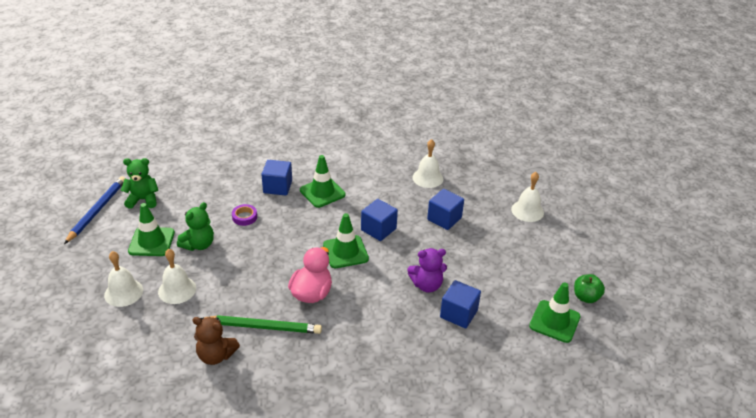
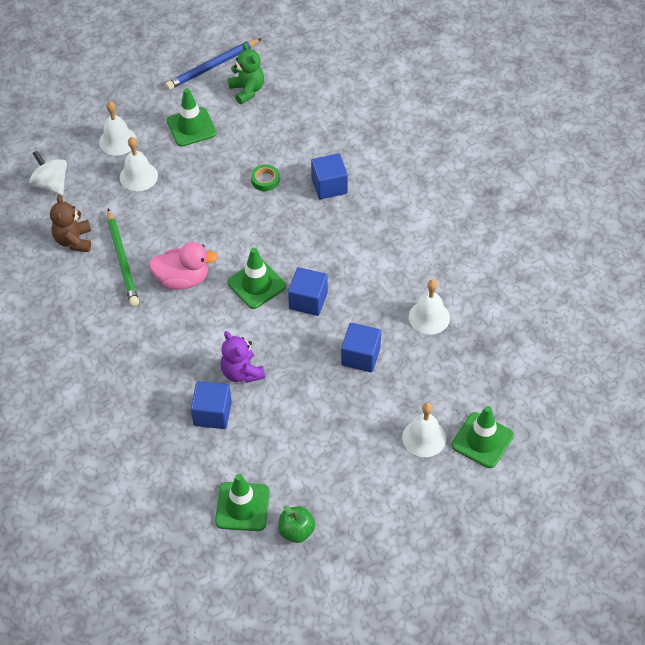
camera: 70 degrees right, 15 degrees up
(97, 211) = (213, 66): blue pencil -> blue pencil turned 150 degrees clockwise
(133, 354) = (51, 184): none -> white spinning top
(198, 245) = (205, 163): green teddy bear -> none
(244, 217) = (265, 180): purple tape -> green tape
(322, 192) = (343, 228): green traffic cone -> green traffic cone (482, 440)

